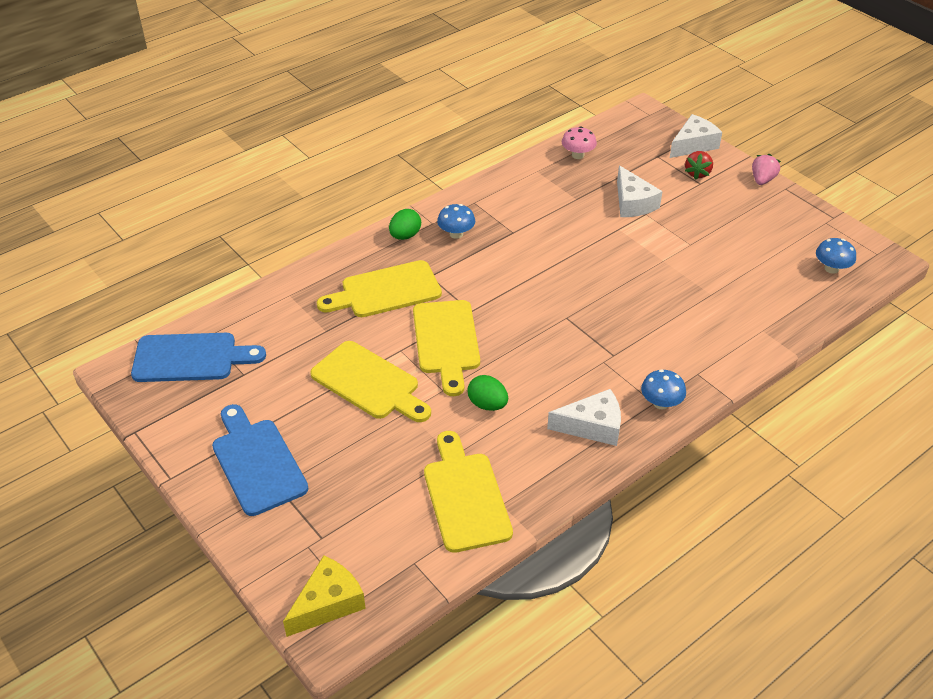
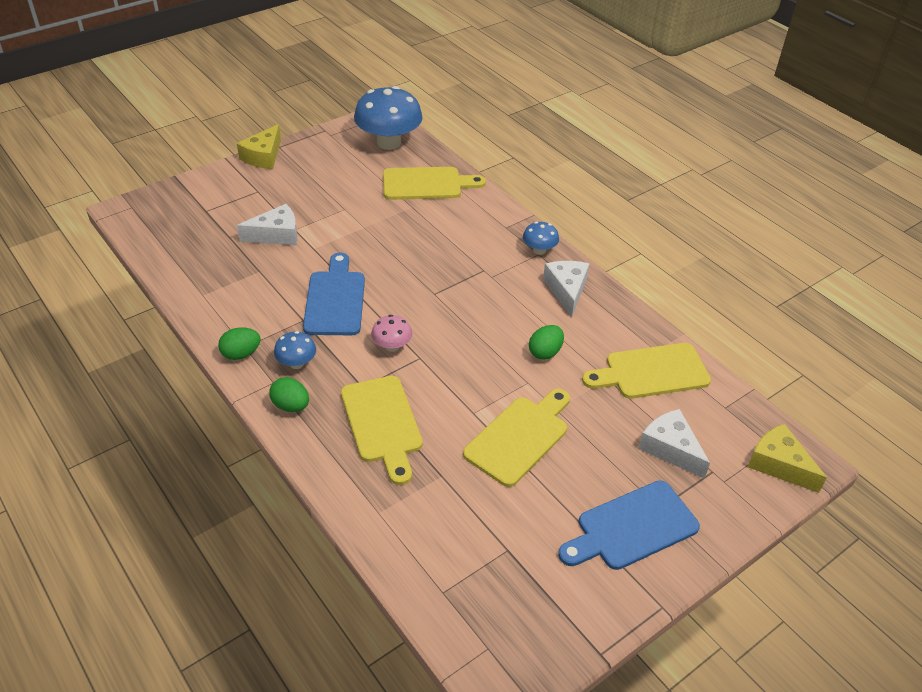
camera: 90 degrees left, 0 degrees up
(191, 358) = (481, 607): blue cutting board -> blue cutting board (335, 299)
(446, 341) = (462, 377): yellow cutting board -> yellow cutting board (426, 184)
(464, 201) = (241, 354): none -> green egg
(577, 155) = (185, 263): pink mushroom -> pink mushroom (392, 346)
(693, 144) = (195, 186): white cheese -> white cheese (670, 448)
(697, 173) = (242, 190): red strawberry -> none
(762, 180) = (263, 156): pink strawberry -> yellow cheese
(831, 268) = (389, 142): blue mushroom -> blue mushroom, size x2.10

